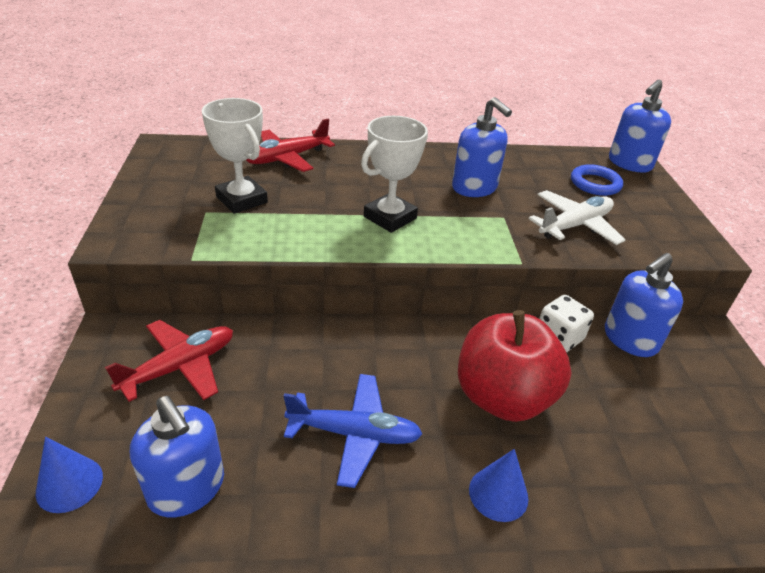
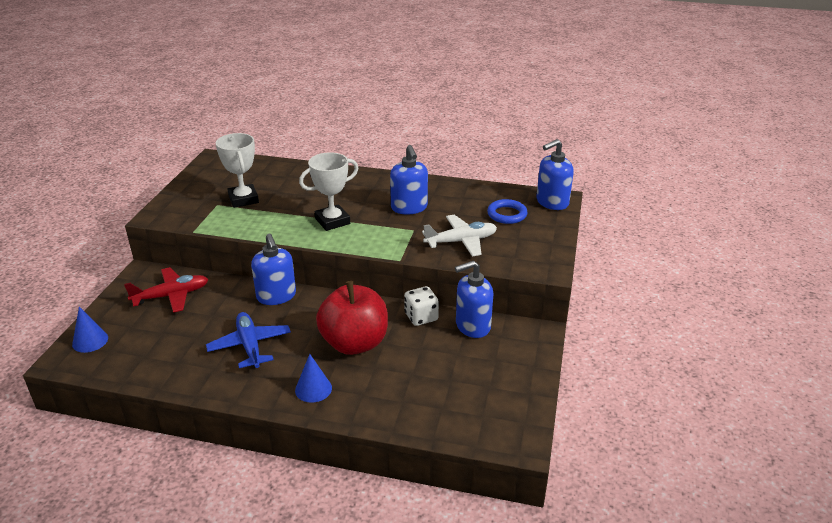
camera: 20 degrees right, 5 degrees down
(187, 488) = (146, 354): blue soap dispenser -> blue soap dispenser (276, 296)
(287, 158) = (291, 174): red plane -> none
(354, 434) = (250, 346): blue plane -> blue plane turned 135 degrees counterclockwise

